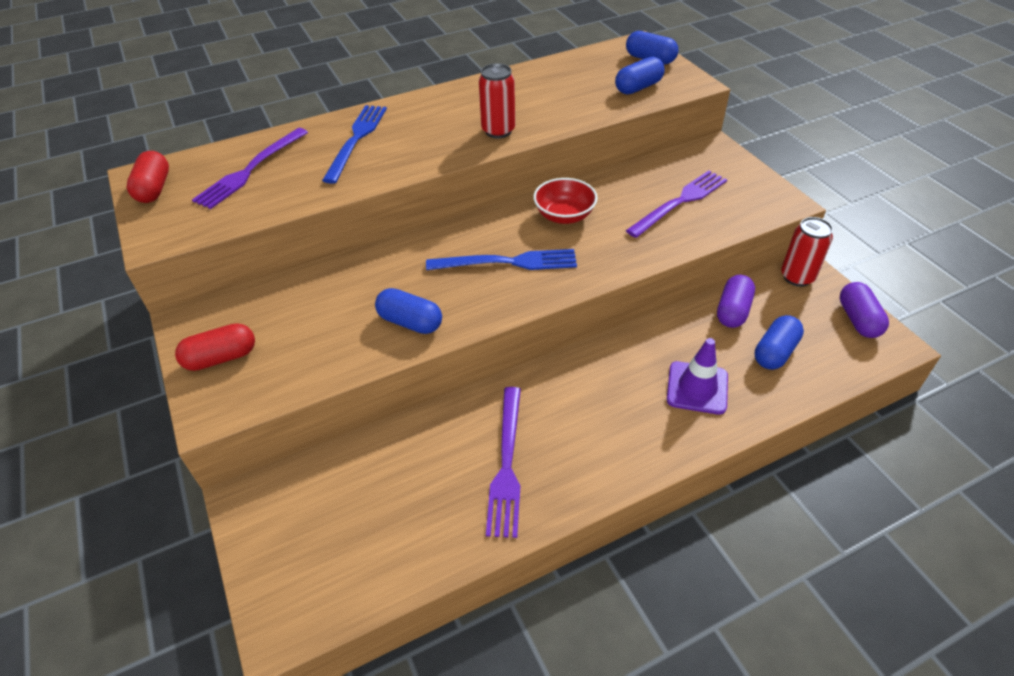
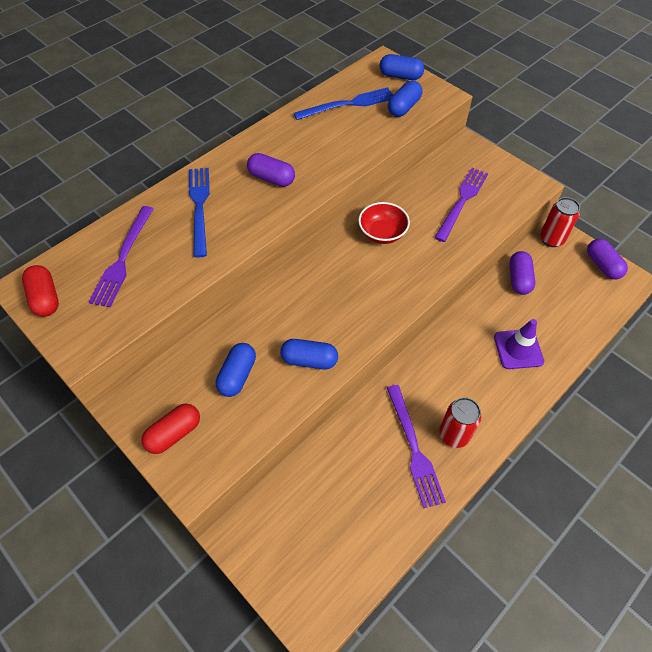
camera: 20 degrees left, 10 degrees up
(449, 127) = (271, 178): none -> purple capsule
(498, 131) = (313, 174): red can -> red can (454, 435)
(507, 262) = (358, 287): blue fork -> blue fork (348, 104)
(775, 352) = (558, 306): blue capsule -> blue capsule (237, 375)

